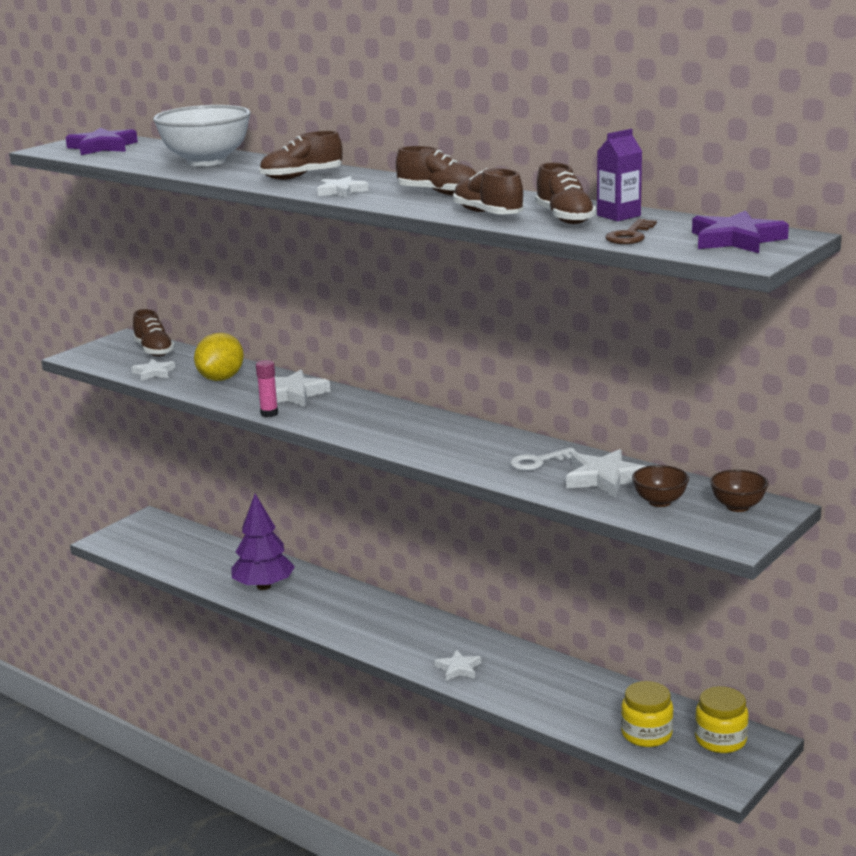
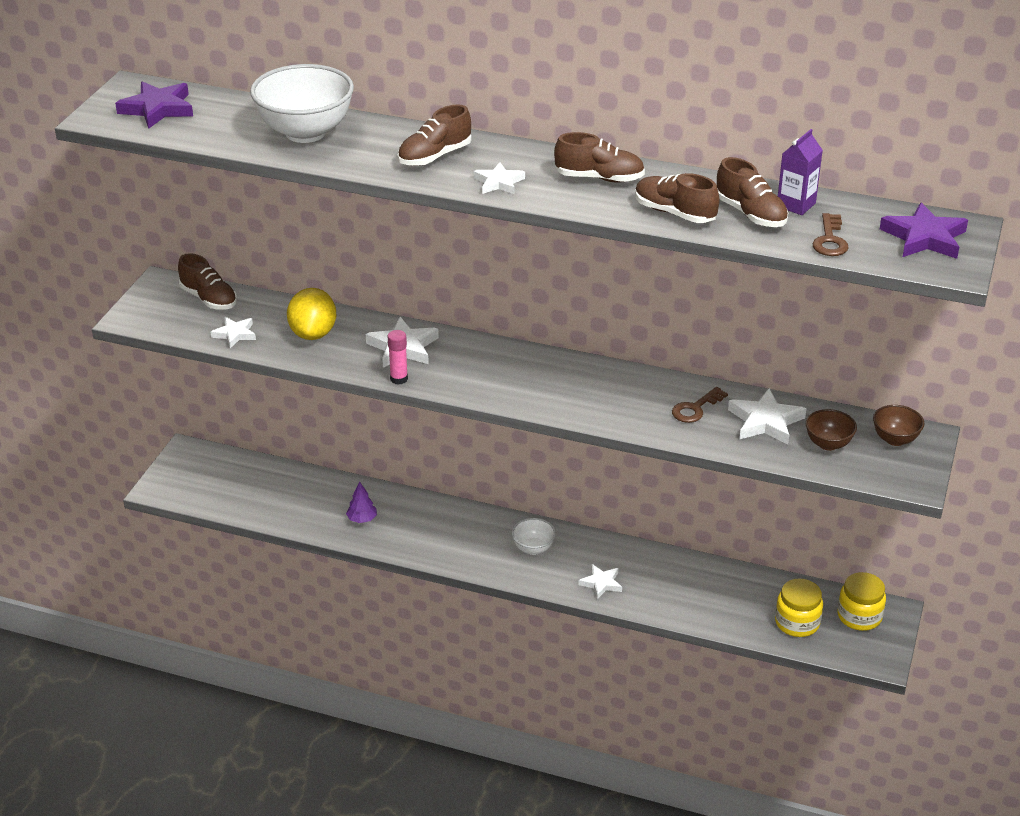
camera: 20 degrees left, 15 degrees up
(263, 586) = (362, 519): purple tree -> purple tree, size x0.48
(409, 631) = (533, 548): none -> white bowl
(538, 462) = (695, 408): white key -> brown key

